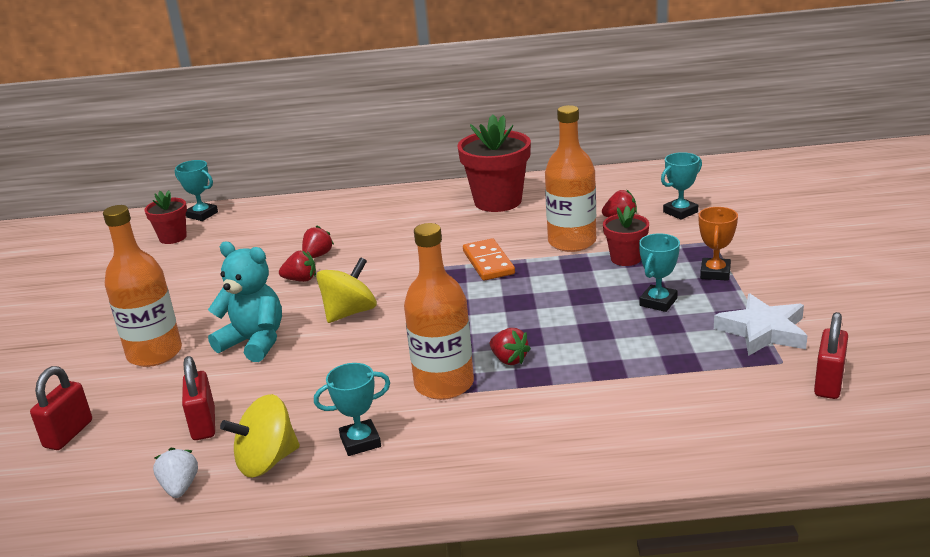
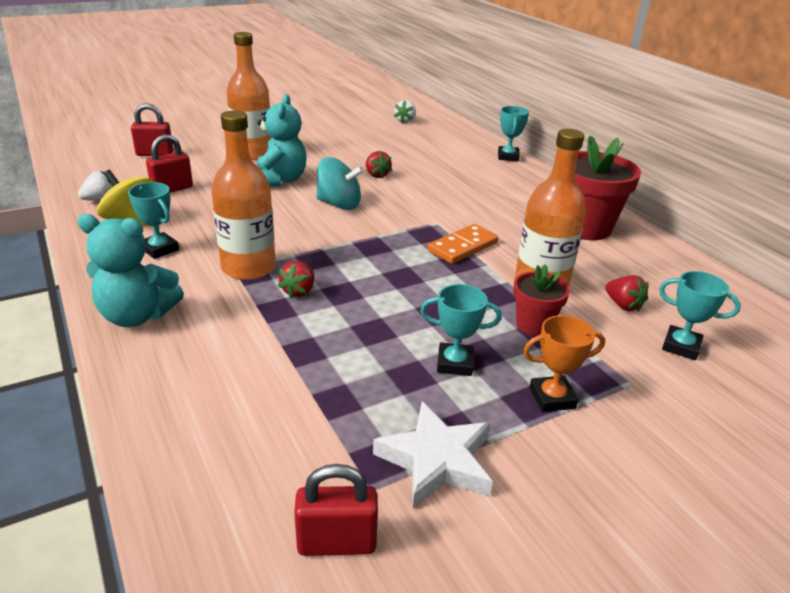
camera: 60 degrees right, 5 degrees up
(173, 237) = (405, 121): red flower pot -> white strawberry
(202, 215) = (445, 121): turquoise trophy -> turquoise trophy (508, 157)
(317, 255) = (417, 172): red strawberry -> none
(350, 313) = (339, 204): yellow spinning top -> turquoise spinning top
(495, 462) = (137, 316): none -> turquoise teddy bear

